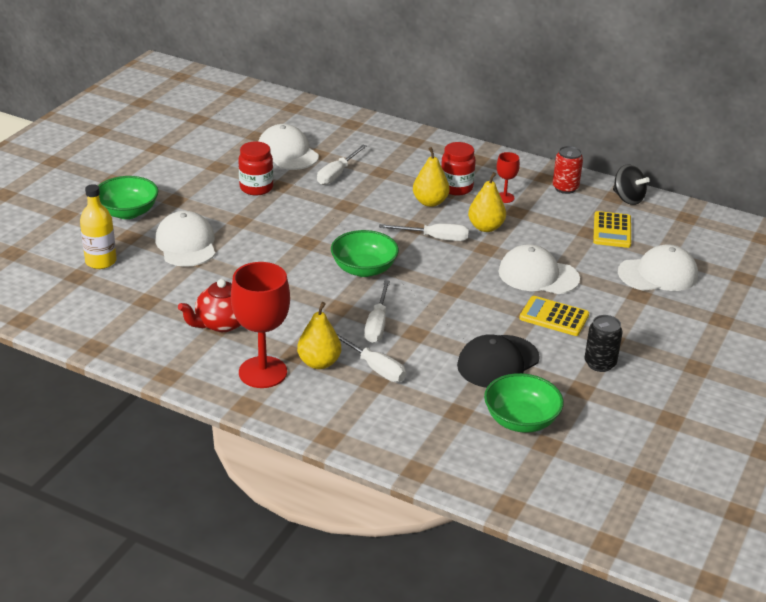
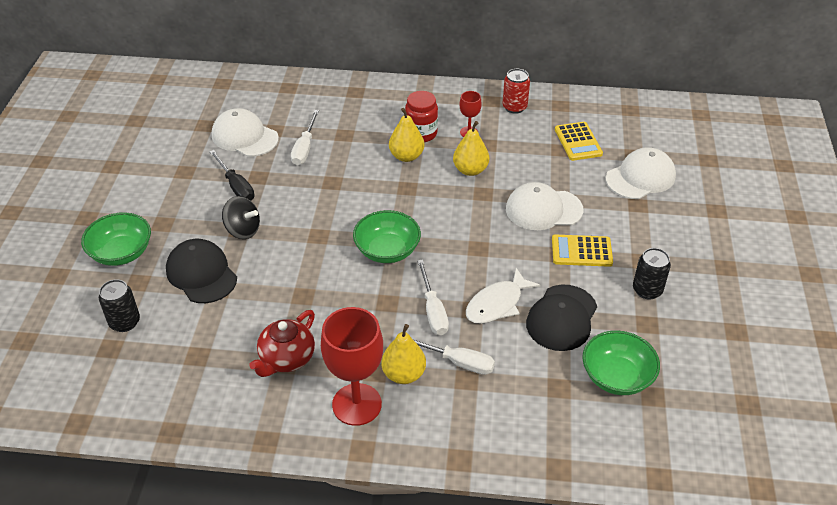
camera: 20 degrees left, 10 degrees up
(101, 261) = (124, 322): yellow bottle -> black can
(186, 244) = (201, 274): white cap -> black cap
(256, 188) = (236, 186): red jar -> black screwdriver
(434, 238) = (432, 196): white screwdriver -> none
(442, 335) = (497, 304): none -> white fish
(627, 198) = (572, 104): black spinning top -> black spinning top (243, 230)

